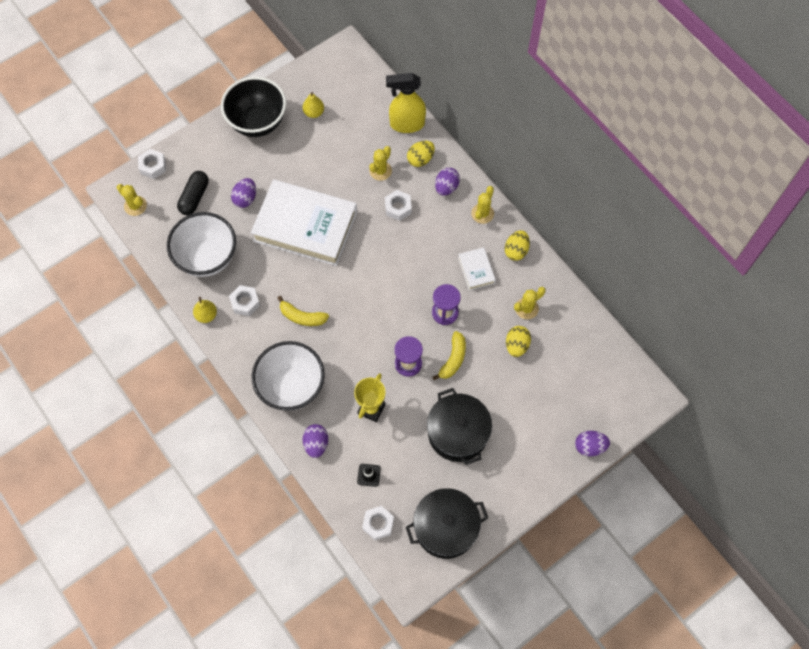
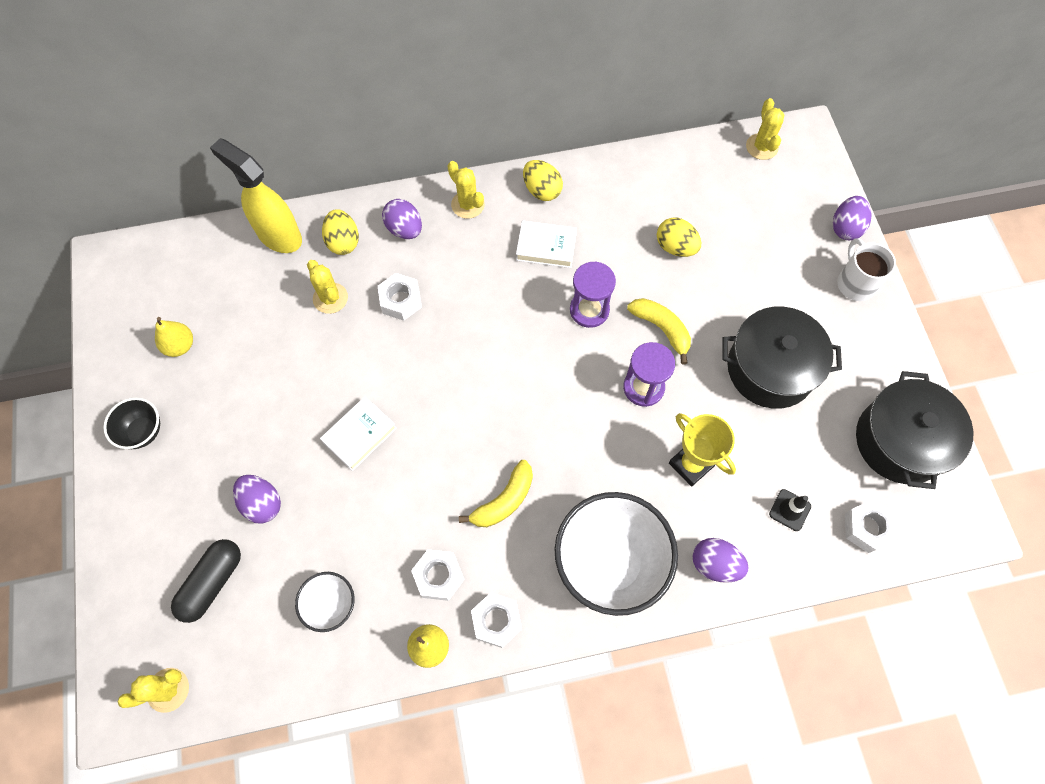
camera: 65 degrees left, 0 degrees up
(153, 166) = (113, 629): white nut -> white nut (496, 621)
(194, 197) = (212, 582): black capsule -> black capsule turned 75 degrees clockwise
(207, 258) = (331, 605): white bowl -> white bowl, size x0.49
(257, 122) = (143, 432): black bowl -> black bowl, size x0.49
(305, 226) = (359, 435): white book -> white book, size x0.42
(406, 124) = (279, 236): yellow spray bottle -> yellow spray bottle turned 105 degrees clockwise
(526, 308) = (629, 214): yellow cactus -> yellow cactus (761, 147)
(548, 465) = (855, 283): none -> white mug

